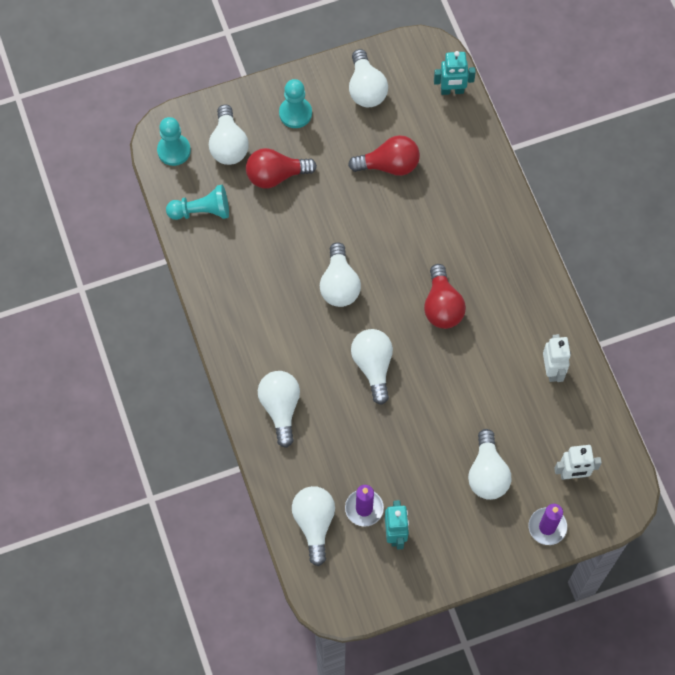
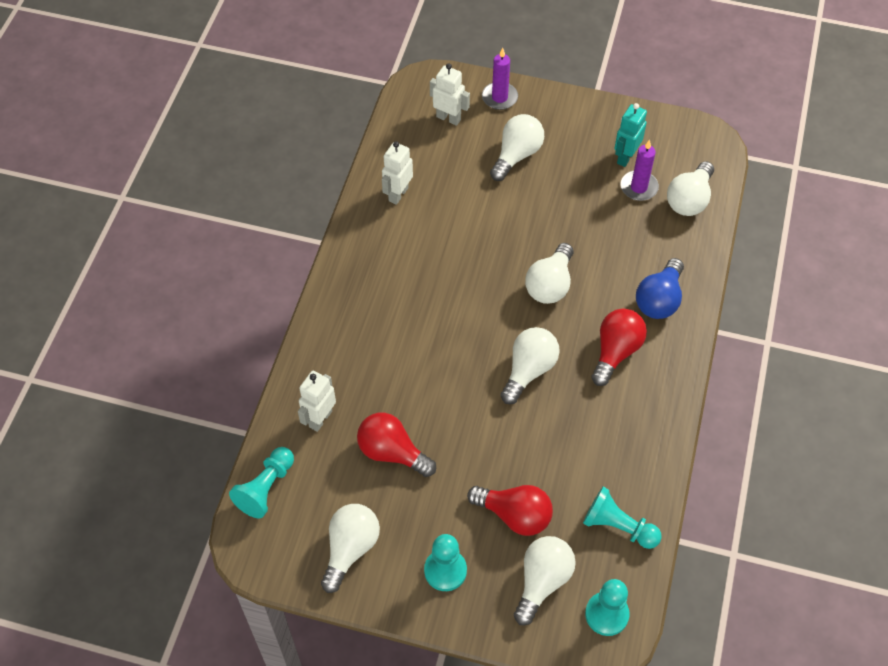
camera: 145 degrees left, 10 degrees down
(280, 408) = (659, 300): white light bulb -> blue light bulb
(442, 306) = (448, 296): red light bulb -> red light bulb (615, 352)
(452, 91) = (266, 488): turquoise robot -> turquoise pawn
(457, 157) = (320, 419): none -> white robot

